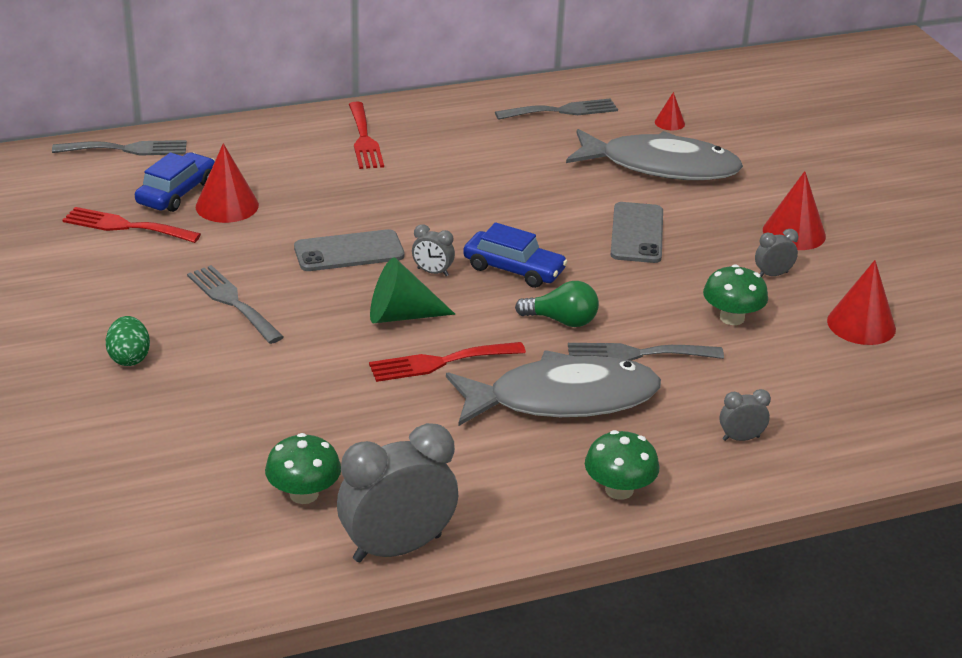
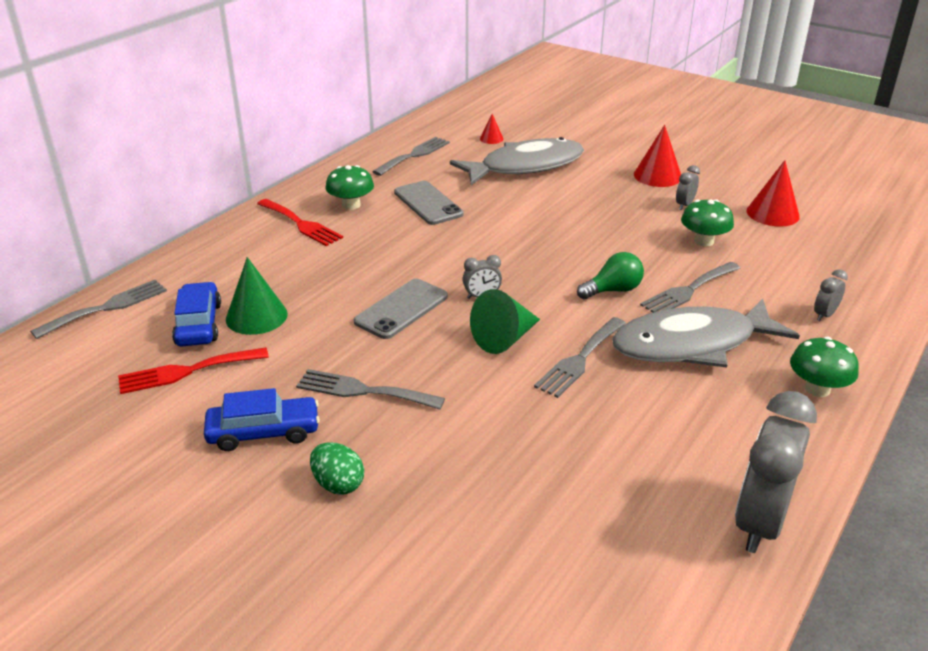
camera: 35 degrees left, 0 degrees up
(227, 206) = (256, 316): red cone -> green cone
(304, 494) = (635, 520): green mushroom -> green mushroom (351, 205)
(440, 362) = (580, 359): red fork -> grey fork
(514, 269) = (532, 270): blue car -> blue car (264, 432)
(562, 399) = (692, 344): grey fish -> grey fish turned 150 degrees counterclockwise
(637, 233) = (573, 213): grey phone -> grey phone (428, 203)

